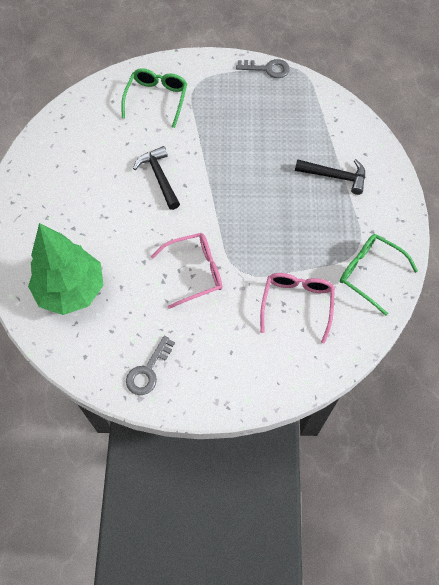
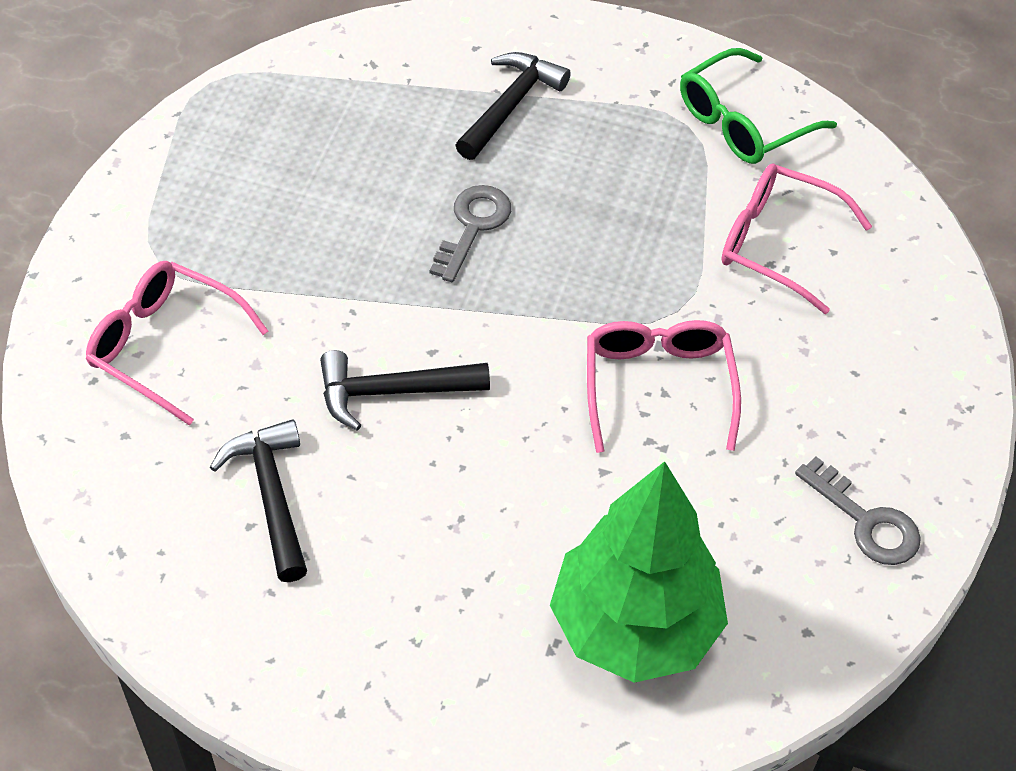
camera: 75 degrees left, 10 degrees down
(98, 153) = (271, 495): none -> black hammer
(156, 99) = (165, 346): green glasses -> pink glasses
(267, 69) = (183, 130): grey key -> grey key (473, 226)

